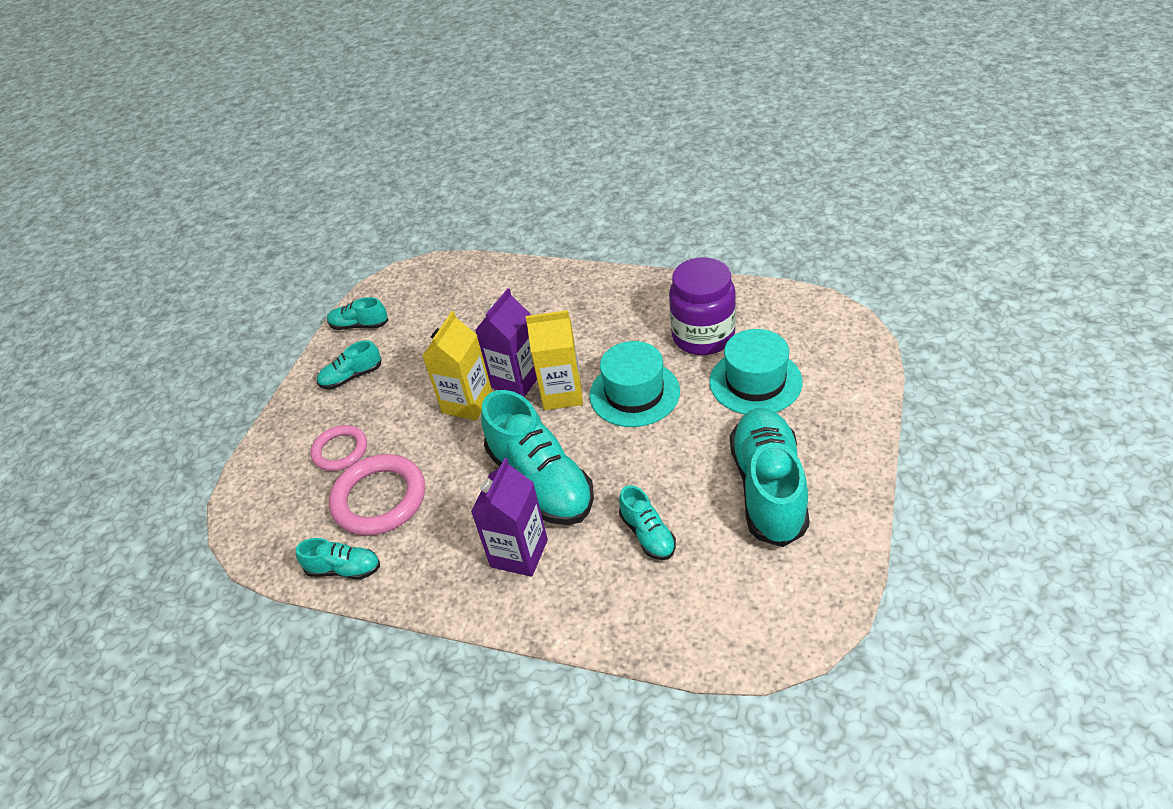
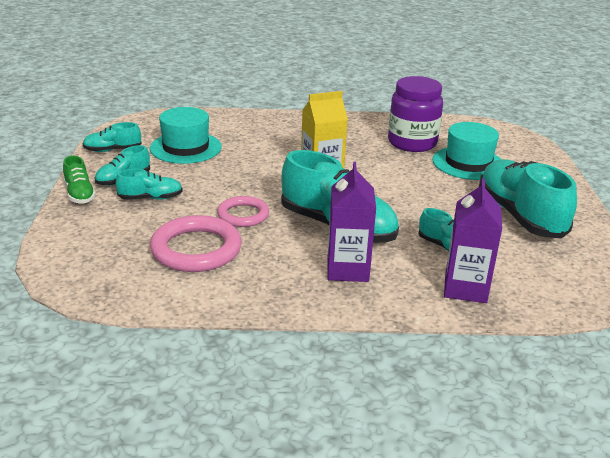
camera: 25 degrees left, 15 degrees down
(301, 397) = (79, 194): none -> green shoe
(340, 451) = (139, 223): pink ring -> pink ring (243, 215)
(344, 569) = (189, 296): turquoise shoe -> turquoise shoe (150, 198)
(467, 403) = (242, 188): yellow carton -> none
(516, 380) = (277, 173): purple carton -> purple carton (465, 288)
(634, 393) = (380, 174): turquoise hat -> turquoise hat (185, 148)

